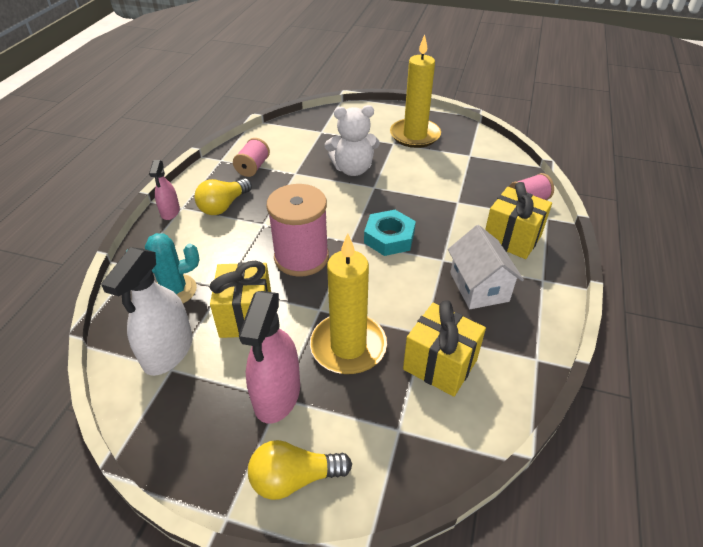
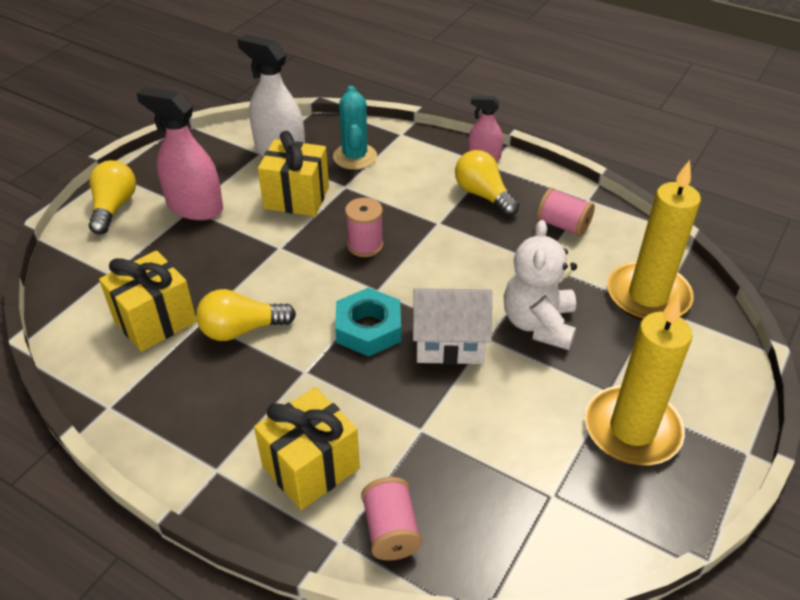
camera: 105 degrees right, 0 degrees up
(301, 257) = (365, 245): pink spool -> pink spool, size x0.55
(348, 346) = (219, 259): yellow candle -> yellow candle (648, 296)
(422, 304) = (242, 329): none -> yellow light bulb
(479, 287) = (240, 392): white house -> white house (449, 343)

